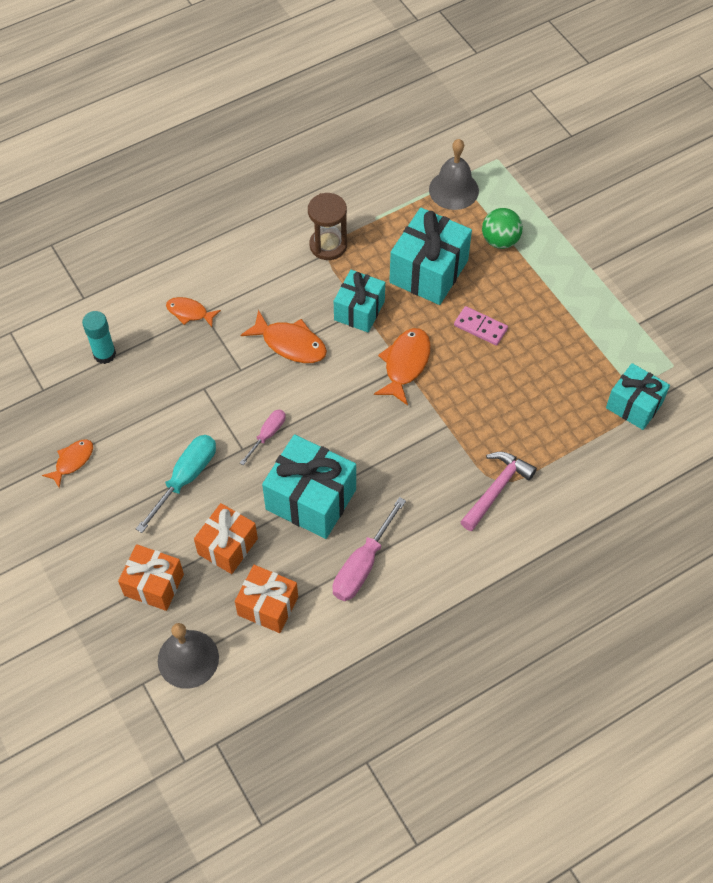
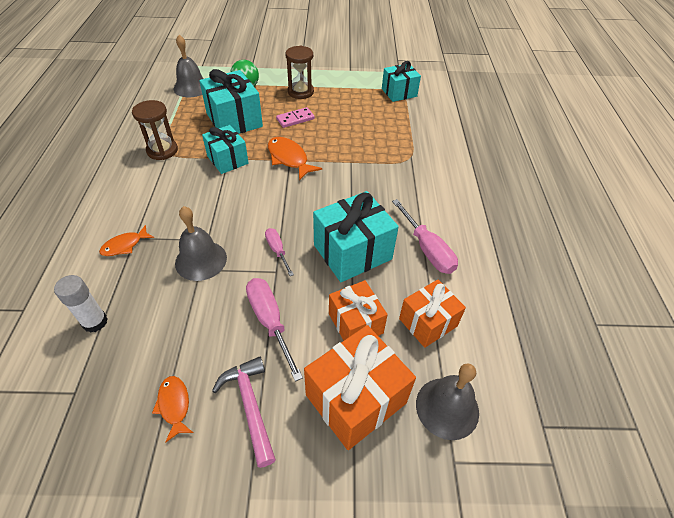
camera: 60 degrees left, 10 degrees down
(104, 354) = (95, 322): turquoise glue stick -> white glue stick
(154, 585) = (356, 399): orange gift -> orange gift, size x1.54
(185, 478) = (270, 322): turquoise screwdriver -> pink screwdriver
(214, 382) = (201, 260): none -> grey bell
(290, 344) = (215, 203): orange fish -> none
(496, 489) = (413, 162): pink hammer -> pink hammer (250, 406)
(540, 300) = (300, 92): none -> brown hourglass

